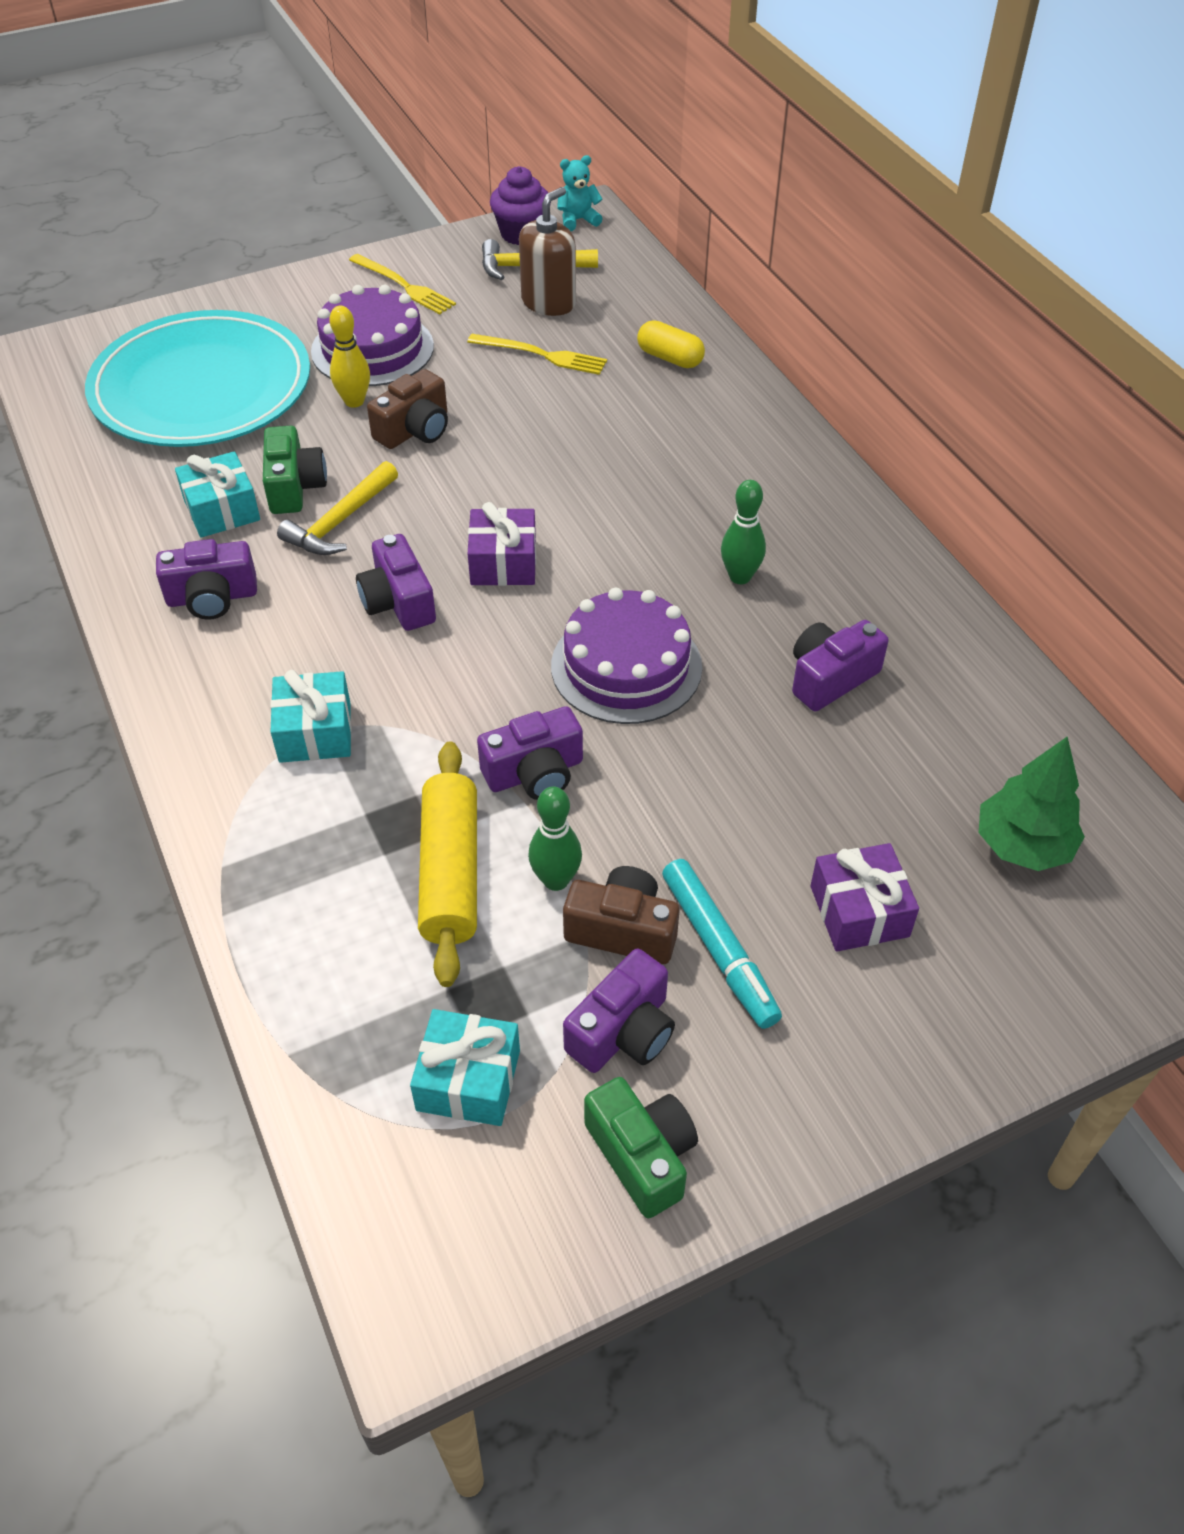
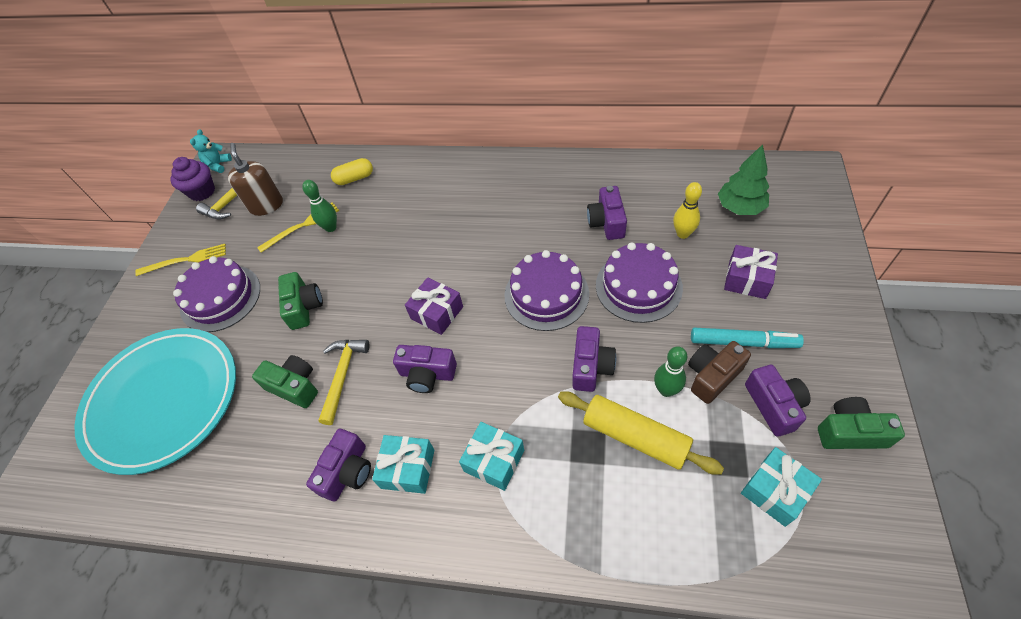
camera: 50 degrees left, 5 degrees up
(222, 510) = (279, 434): turquoise gift -> turquoise gift (408, 468)
(340, 522) = (343, 375): yellow hammer -> yellow hammer turned 150 degrees counterclockwise
(354, 401) = (254, 325): yellow bowling pin -> yellow bowling pin (683, 234)
(415, 430) = (304, 307): brown camera -> green camera
(728, 770) = (638, 286): none -> purple cake
(740, 577) = (521, 223): green bowling pin -> green bowling pin (331, 227)

